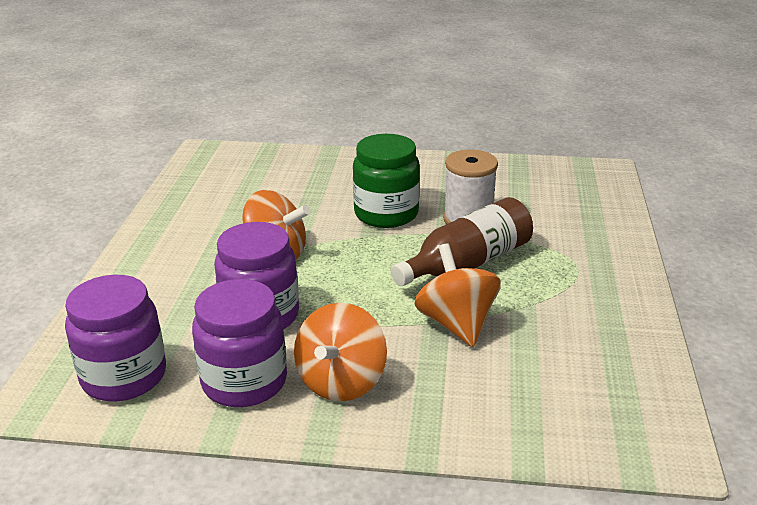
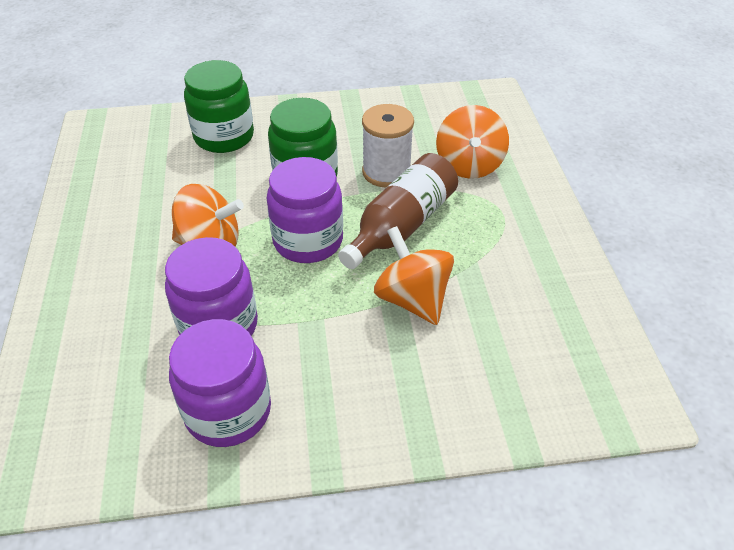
camera: 15 degrees left, 15 degrees up
(124, 376) = (99, 431): purple jar -> purple jar (308, 241)
(320, 173) = (224, 137): none -> green jar
(341, 382) = (324, 391): orange spinning top -> orange spinning top (469, 165)

